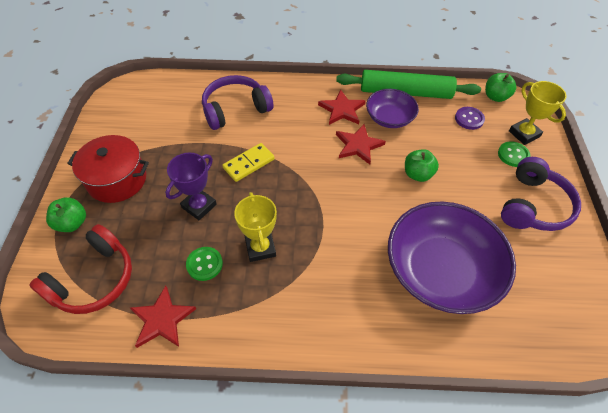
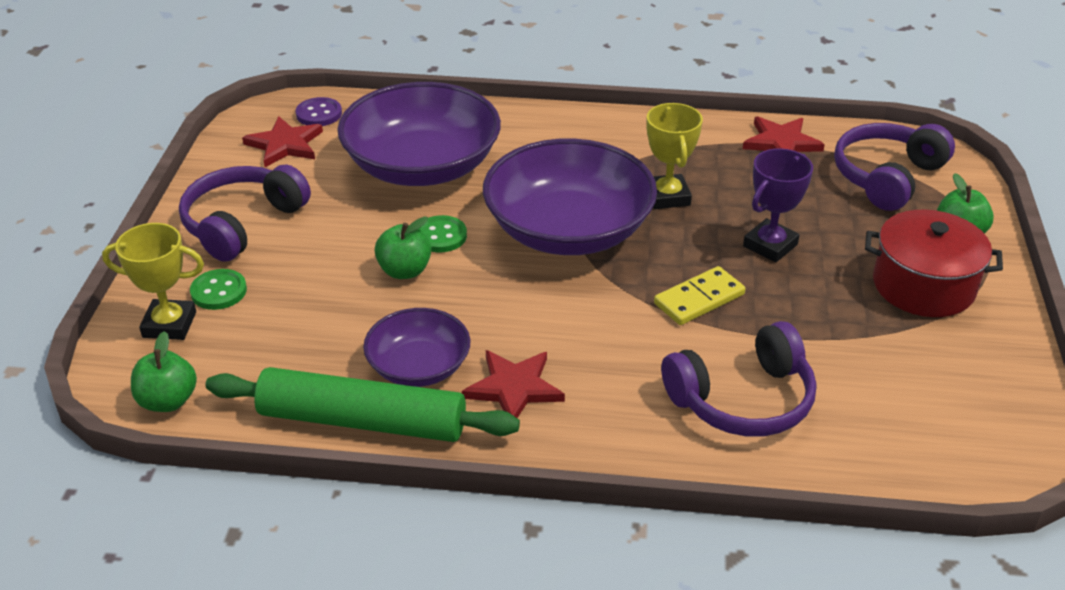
camera: 175 degrees left, 15 degrees down
(93, 279) = (887, 177): red headphones -> purple headphones
(204, 264) = (743, 184): green button -> green button (441, 236)
(326, 212) = (568, 230): none -> purple bowl
(358, 145) = (496, 319): red star -> red star (285, 145)
(469, 119) = (257, 357): purple button -> purple button (319, 114)
(524, 134) = (169, 325): yellow trophy -> yellow trophy turned 60 degrees counterclockwise

